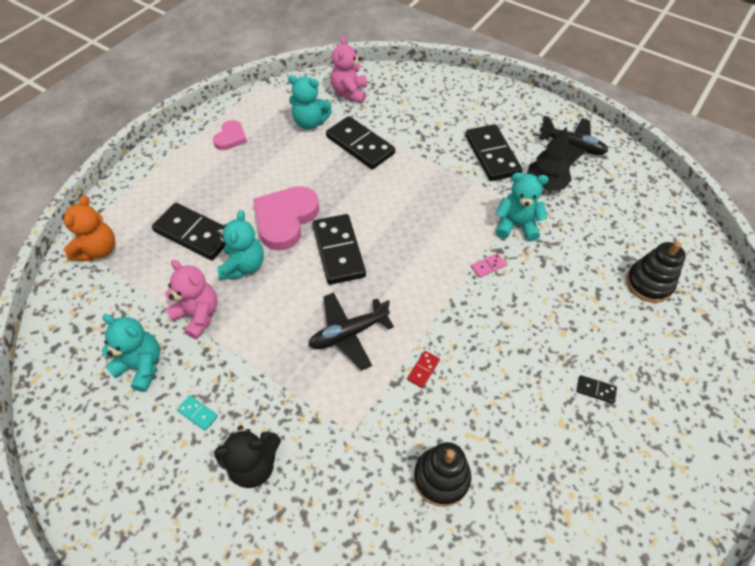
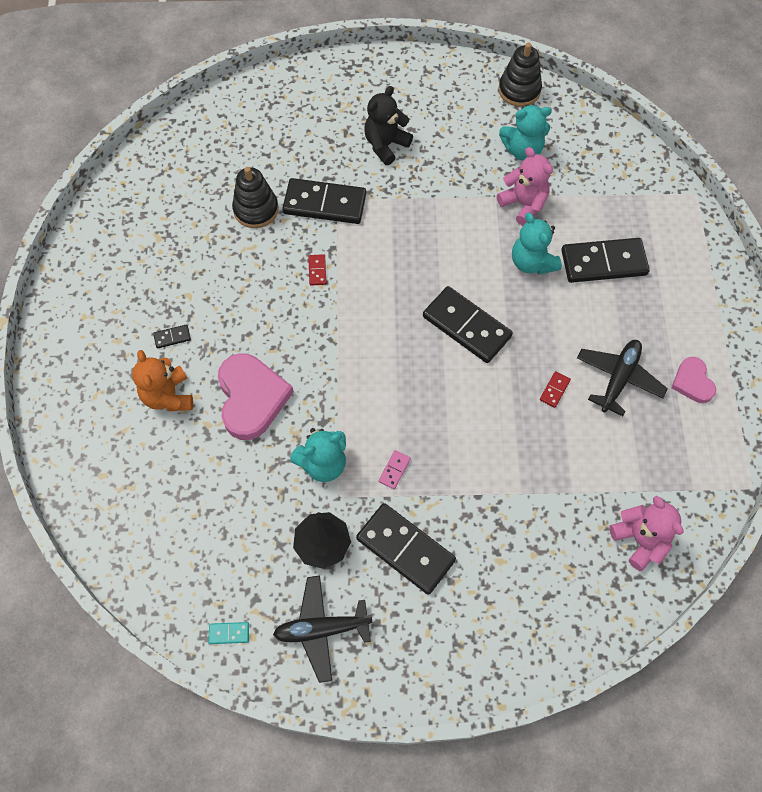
camera: 145 degrees right, 10 degrees up
(98, 250) = (661, 201): orange teddy bear -> orange teddy bear (168, 396)
(197, 413) = (452, 148): turquoise domino -> turquoise domino (229, 633)
(198, 315) = (523, 204): pink teddy bear -> pink teddy bear turned 135 degrees counterclockwise
(285, 219) = (542, 326): pink heart -> pink heart (251, 398)
(310, 122) = (637, 460): turquoise teddy bear -> none
(319, 180) = (554, 390): none -> red domino
(349, 333) = (396, 262): black plane -> black plane (618, 378)
(360, 145) = (556, 464): black domino -> black domino (324, 204)
(488, 266) = (323, 397): pink domino -> pink domino (394, 470)
(648, 283) = (162, 475): black stacking toy -> black stacking toy (519, 90)

